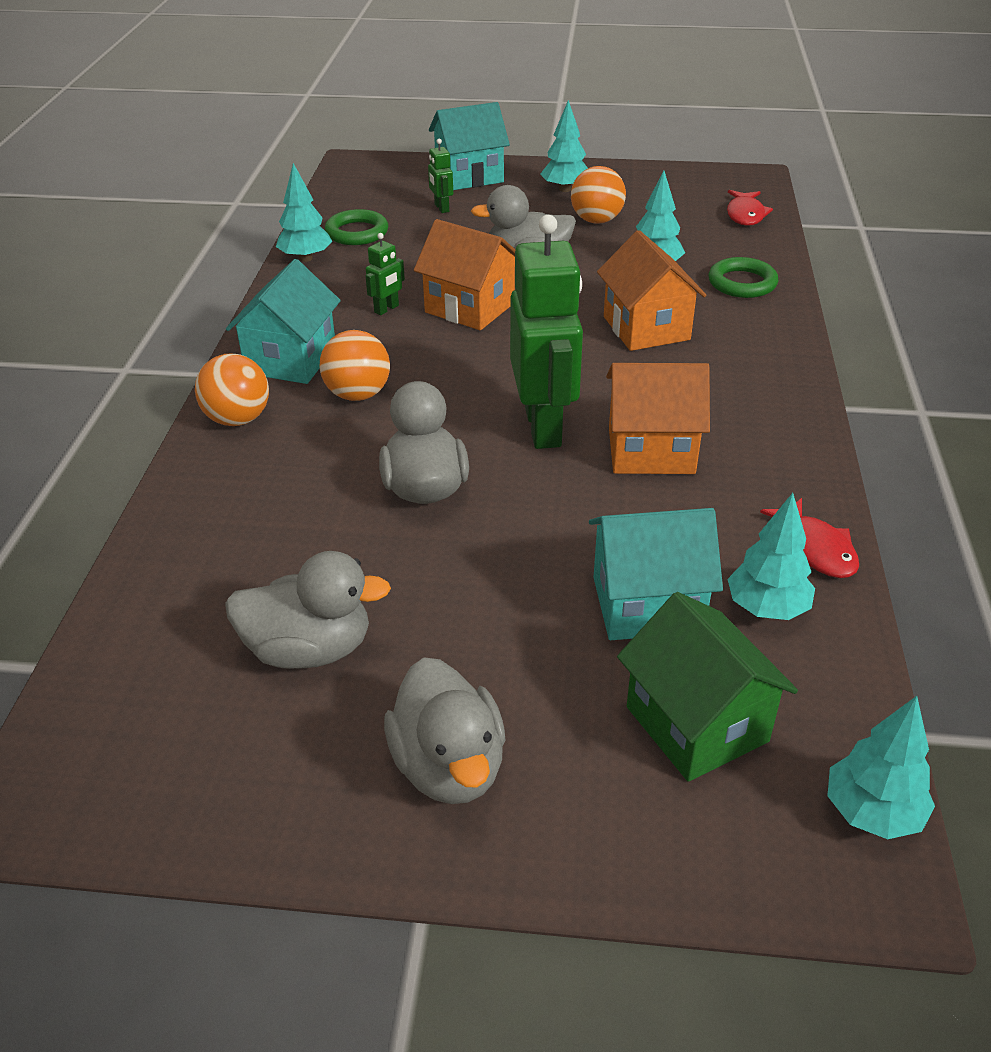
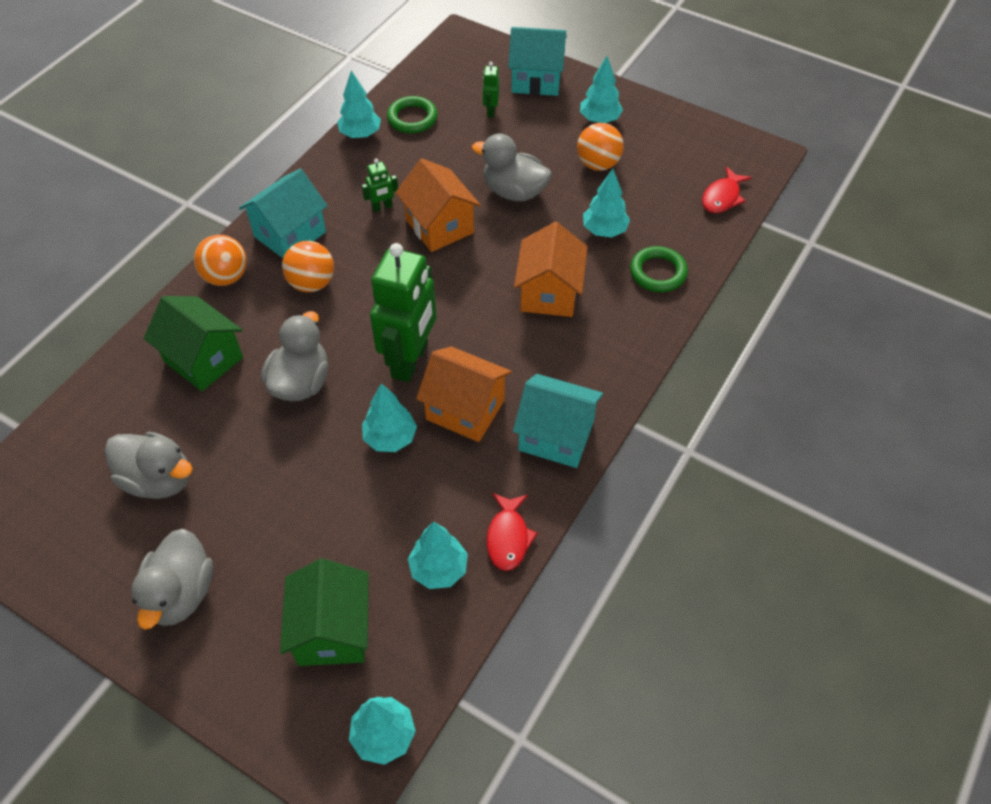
camera: 25 degrees right, 15 degrees up
(272, 505) = (203, 359): none -> green house
(587, 504) = (390, 438): none -> turquoise tree
(647, 604) = (368, 533): turquoise house -> turquoise house (556, 436)

